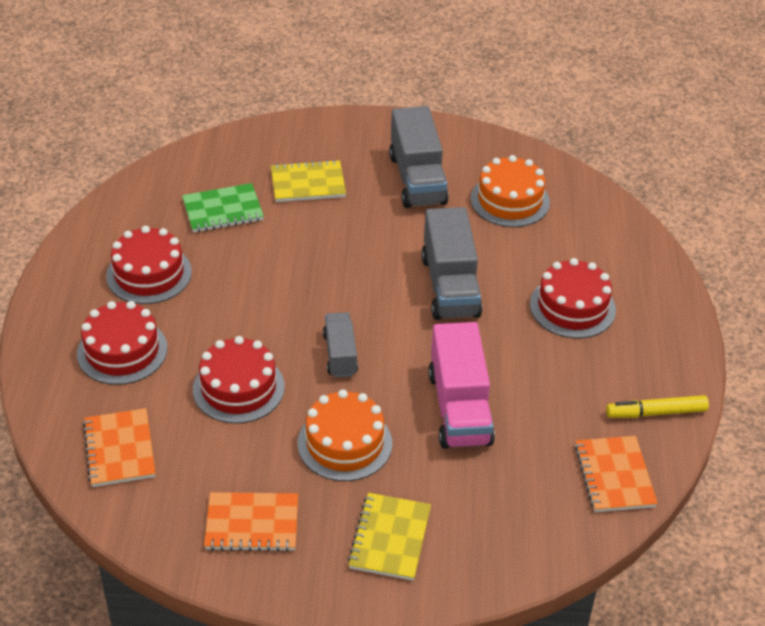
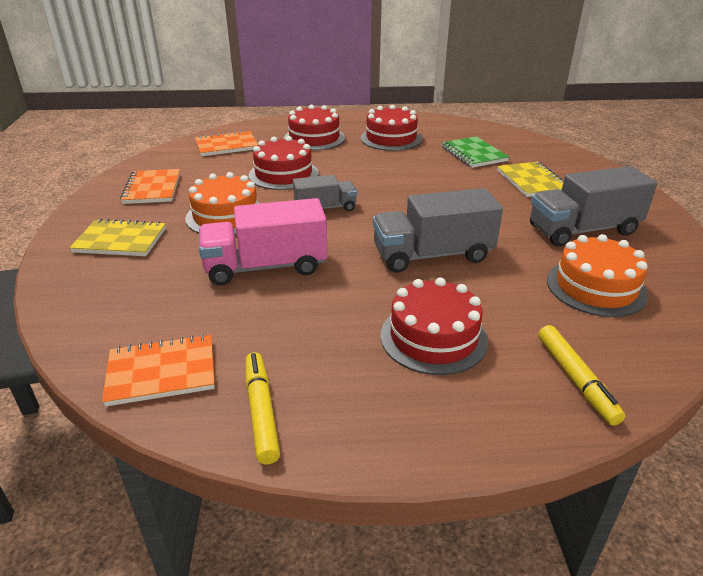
camera: 85 degrees right, 10 degrees down
(619, 244) = (576, 379): none -> yellow marker

